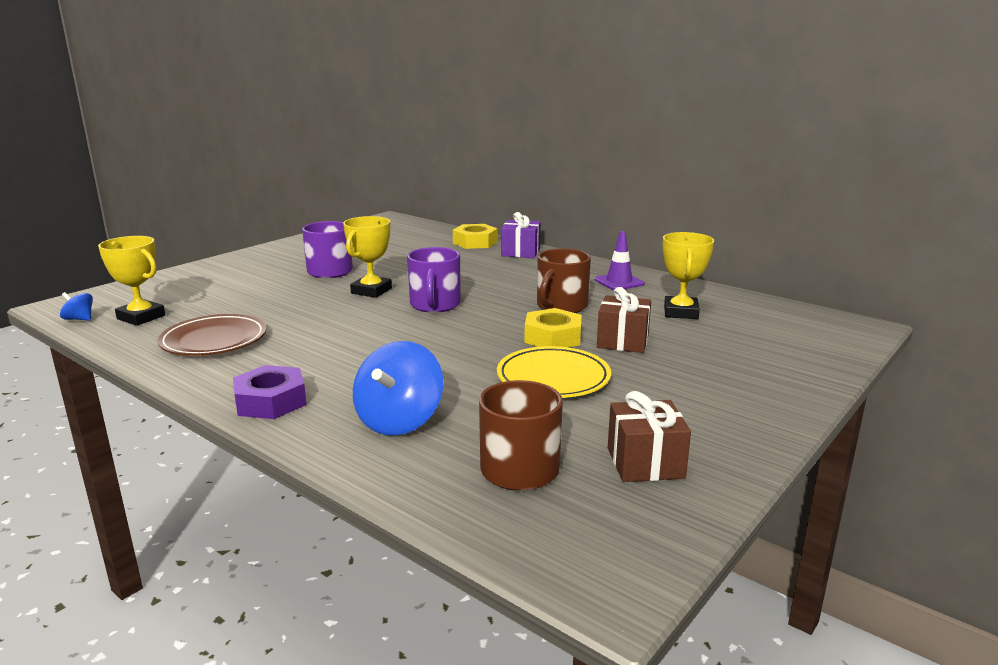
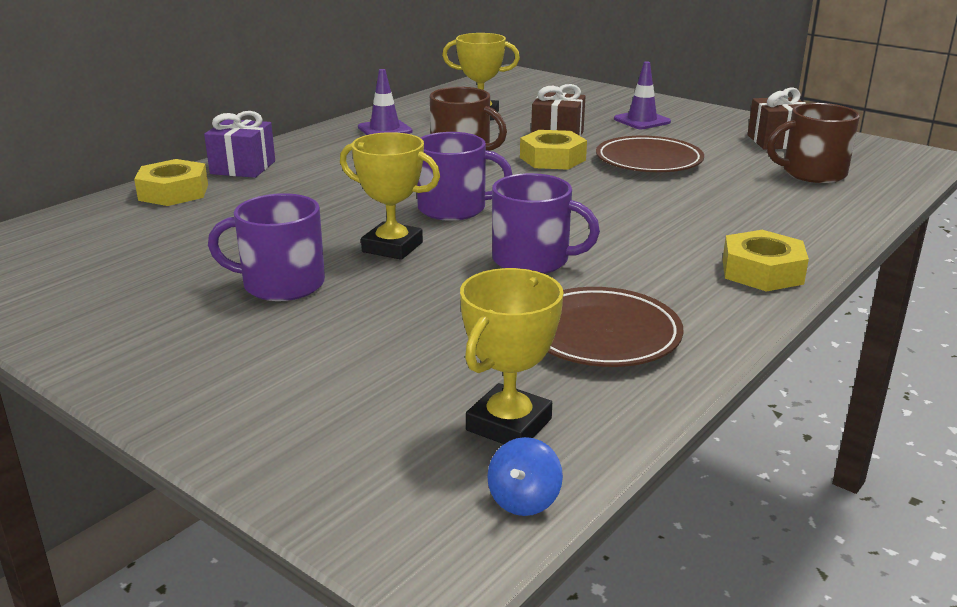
camera: 90 degrees left, 5 degrees up
(271, 401) = (762, 271): purple nut -> yellow nut
(333, 326) = (532, 260): none -> purple mug
(399, 421) = (766, 212): blue spinning top -> none
(553, 378) = (648, 161): yellow plate -> brown plate
(700, 384) = (642, 120): none -> purple traffic cone

